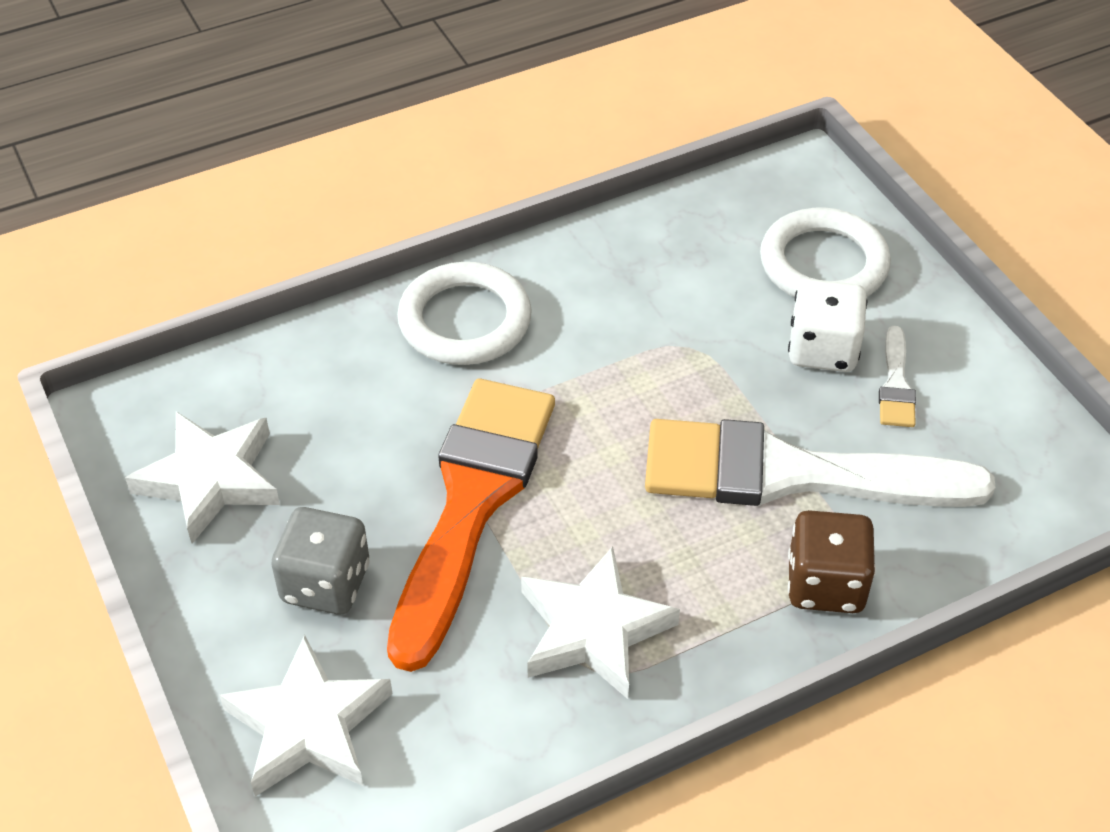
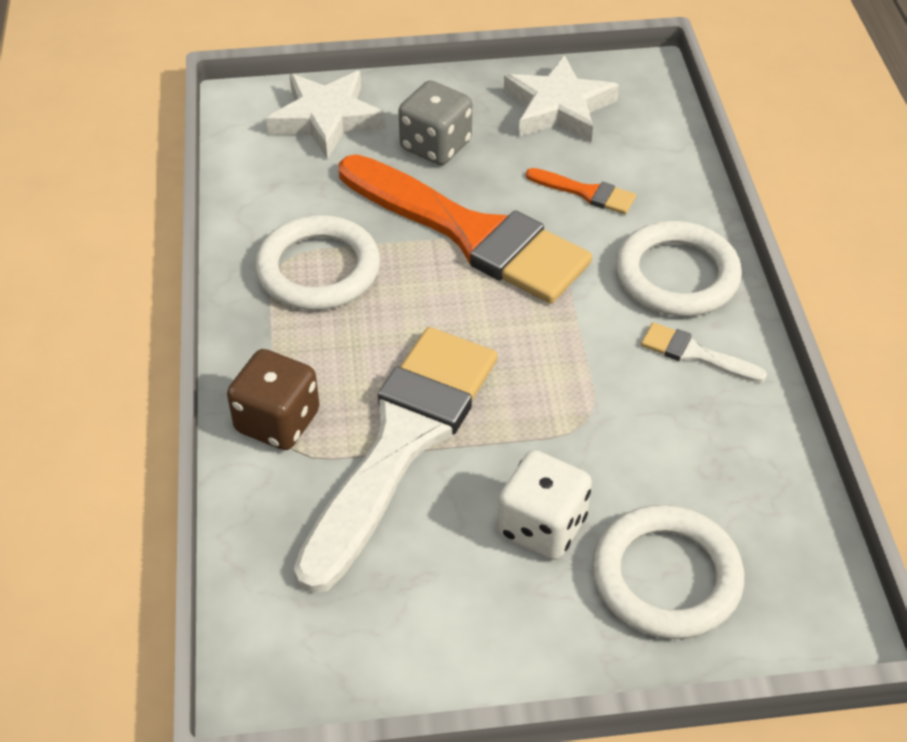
camera: 110 degrees right, 0 degrees up
(362, 418) = (586, 192): none -> orange brush
(593, 629) = (318, 269): white star -> white ring
(896, 384) = (470, 569): white brush -> white brush (695, 354)

